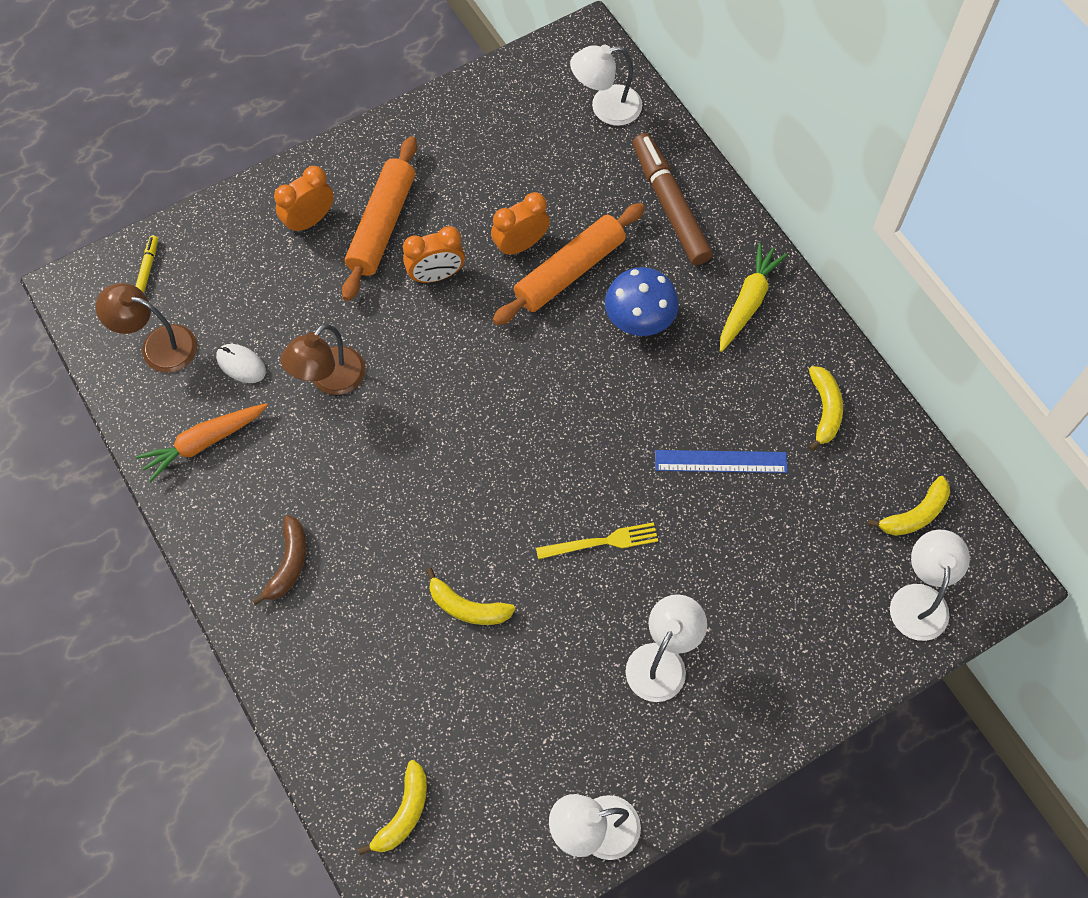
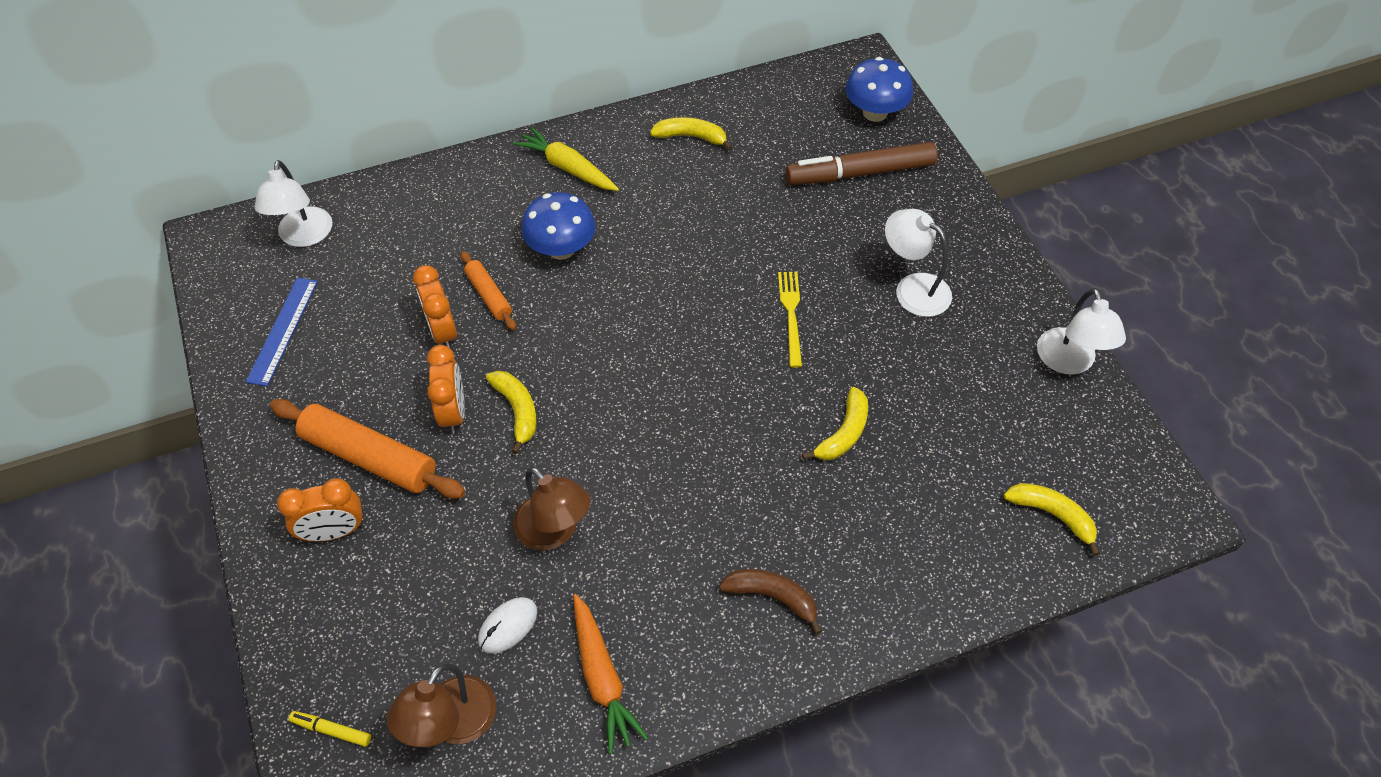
camera: 80 degrees left, 10 degrees down
(309, 220) = (334, 532): orange clock -> orange clock turned 75 degrees counterclockwise
(569, 271) = (489, 295): orange rolling pin -> orange rolling pin, size x0.55
(670, 205) = (441, 205): brown marker -> brown marker (860, 173)
(721, 461) = (725, 215): blue ruler -> blue ruler (282, 330)
(915, 514) = (800, 101): yellow banana -> yellow banana (517, 411)
(920, 599) = (875, 113): white lamp -> blue mushroom

